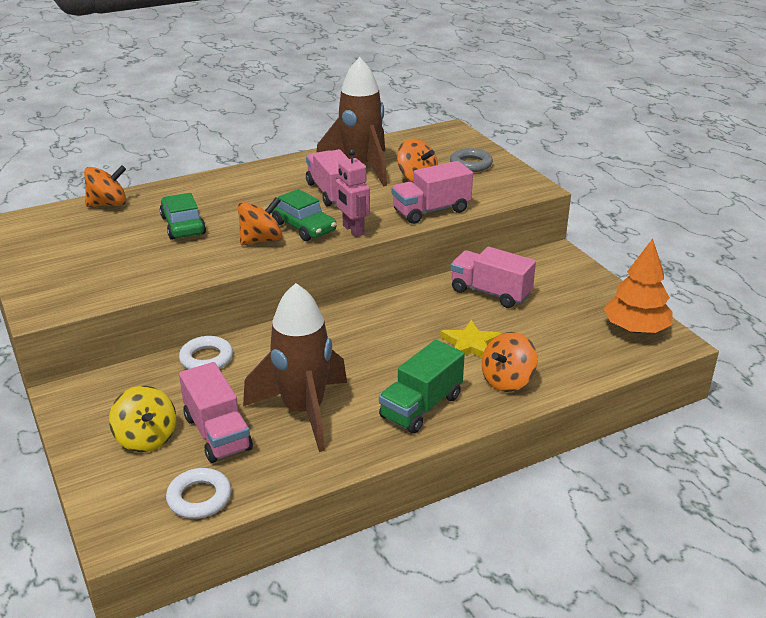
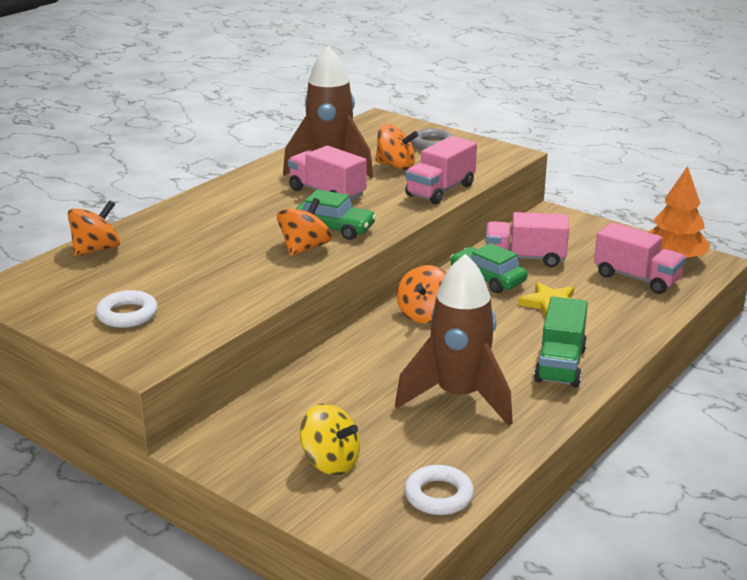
camera: 25 degrees left, 5 degrees down
(183, 225) = (206, 252): green car -> green car (487, 279)
(206, 358) = (315, 378): white ring -> white ring (127, 314)
(217, 433) = (397, 438): pink truck -> pink truck (636, 278)
(353, 230) = (385, 221): pink robot -> none
(507, 380) = (611, 325): orange spinning top -> orange spinning top (425, 314)

